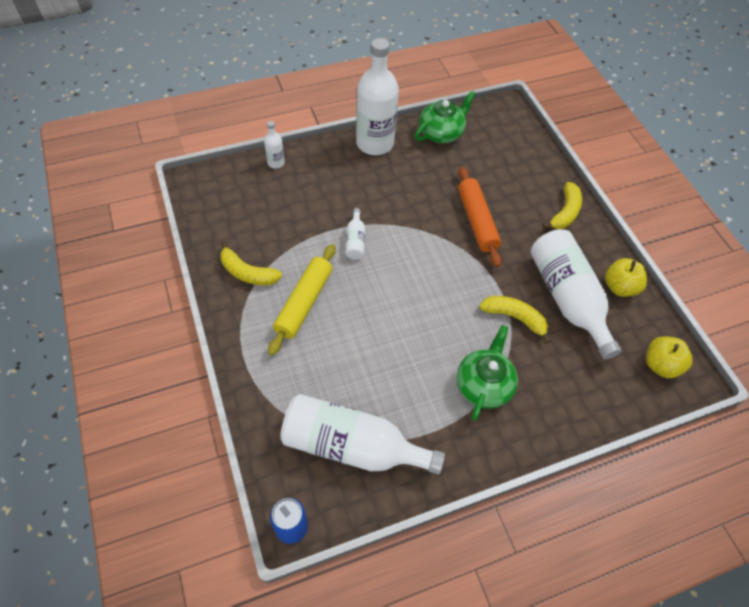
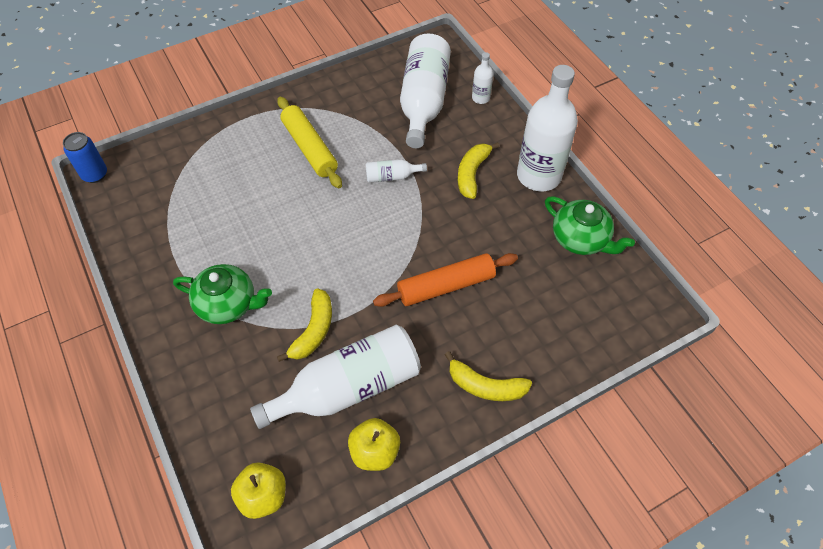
camera: 85 degrees right, 0 degrees up
(247, 273) = (337, 103): yellow banana -> yellow banana (472, 174)
(304, 303) = (309, 148): yellow rolling pin -> yellow rolling pin turned 45 degrees clockwise
(351, 445) = (164, 204): white bottle -> white bottle (423, 101)

